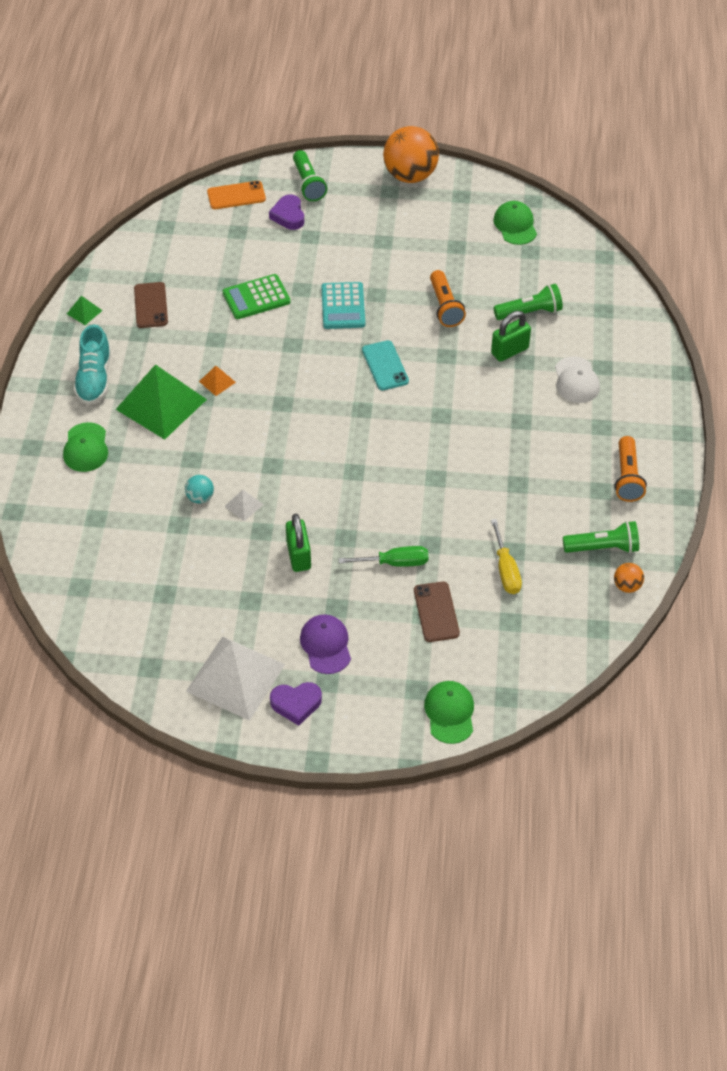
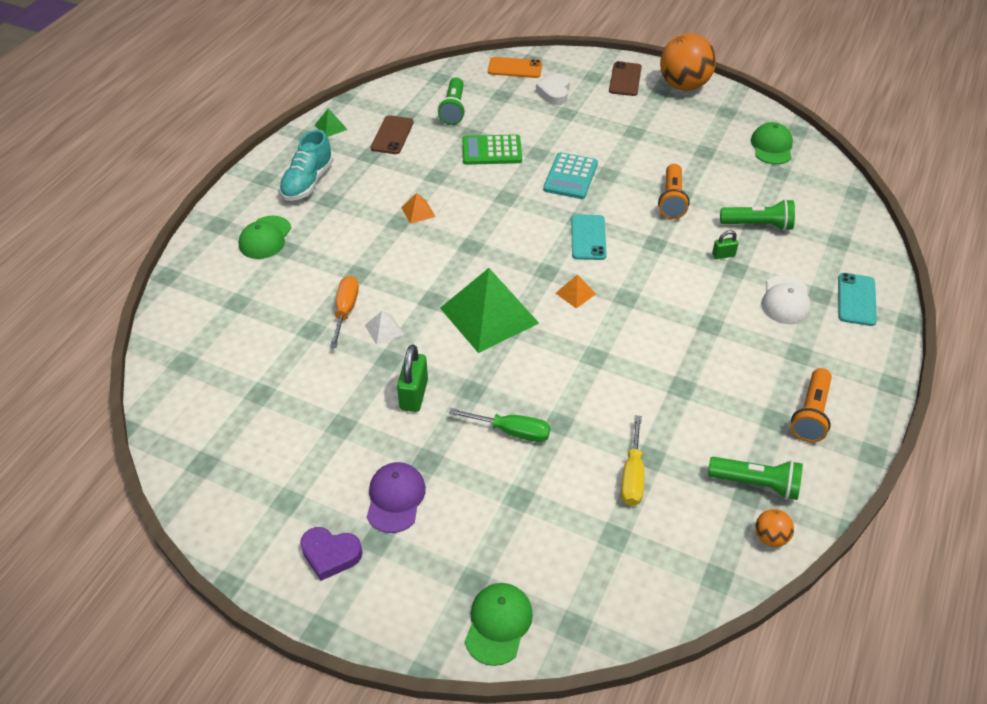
camera: 20 degrees right, 5 degrees down
(161, 404) = (355, 218): green pyramid -> green pyramid (489, 315)
(200, 497) = (345, 311): turquoise ball -> orange screwdriver
(236, 677) = (282, 503): white pyramid -> none
(288, 215) = (554, 93): purple heart -> white heart
(308, 183) = (585, 72): green flashlight -> green flashlight (453, 109)
(396, 424) = (575, 293): none -> orange pyramid
(436, 612) = (533, 499): brown phone -> brown phone (625, 79)
(509, 351) = (723, 255): green padlock -> green padlock, size x0.55
(634, 363) = (856, 299): none -> turquoise phone

